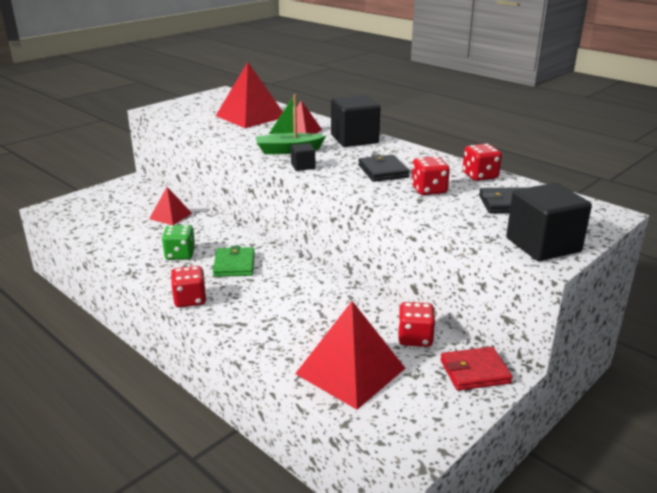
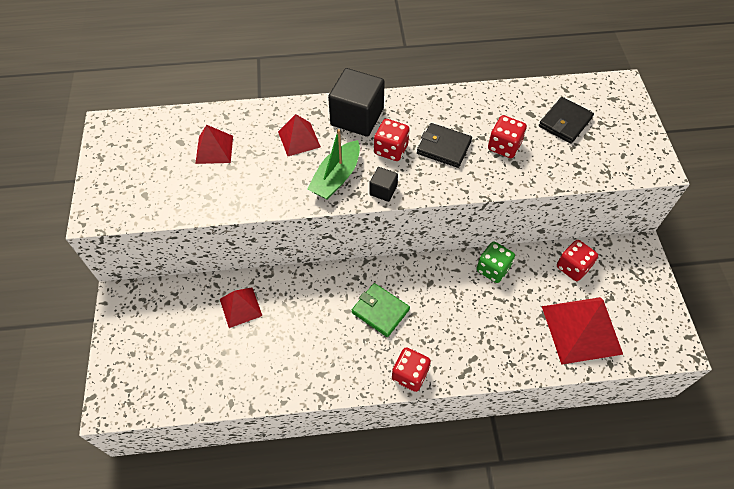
camera: 50 degrees left, 30 degrees up
(180, 254) = (326, 340): green dice -> green dice (493, 269)
(251, 116) = (214, 149): red pyramid -> red pyramid, size x0.56
(474, 372) = (630, 264): red wallet -> none
(480, 176) = (506, 99): red dice -> red dice (391, 149)
(543, 245) = (637, 154): black cube -> none

